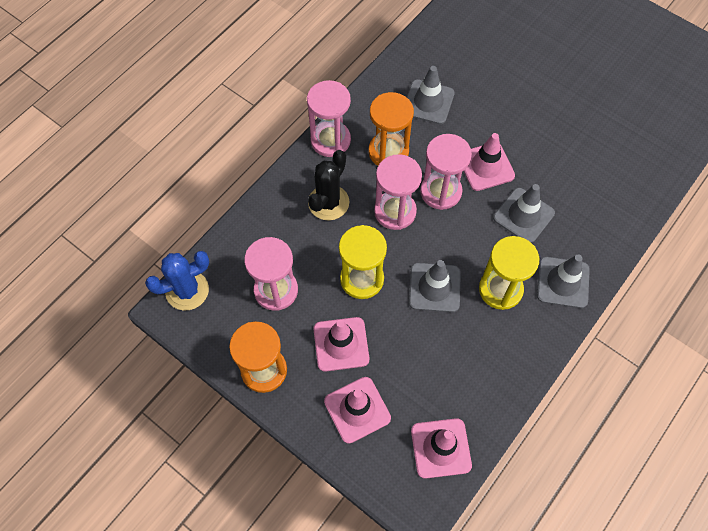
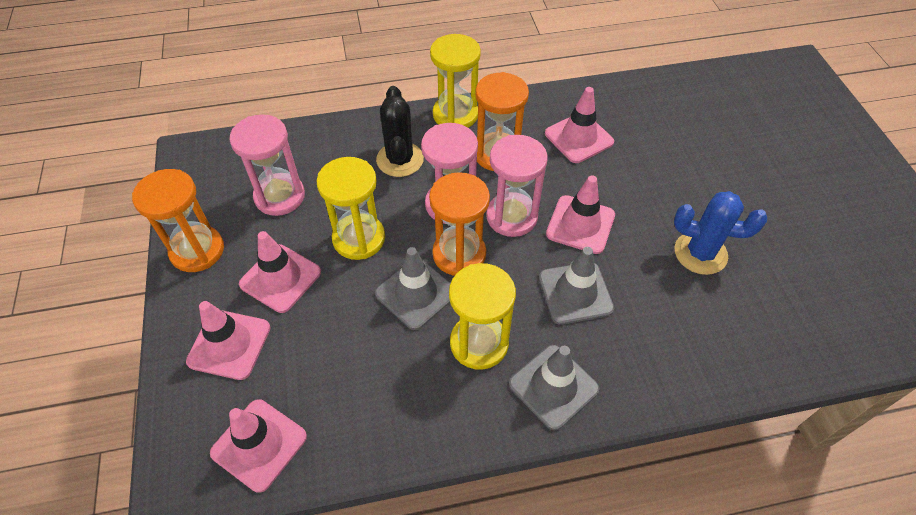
camera: 40 degrees right, 10 degrees down
(187, 290) = (216, 149): blue cactus -> blue cactus (700, 253)
(328, 202) = (400, 159): black cactus -> black cactus turned 75 degrees counterclockwise
(330, 140) = (455, 115): pink hourglass -> yellow hourglass
(428, 102) = (579, 138): grey traffic cone -> pink traffic cone
(434, 242) = (459, 254): none -> orange hourglass

